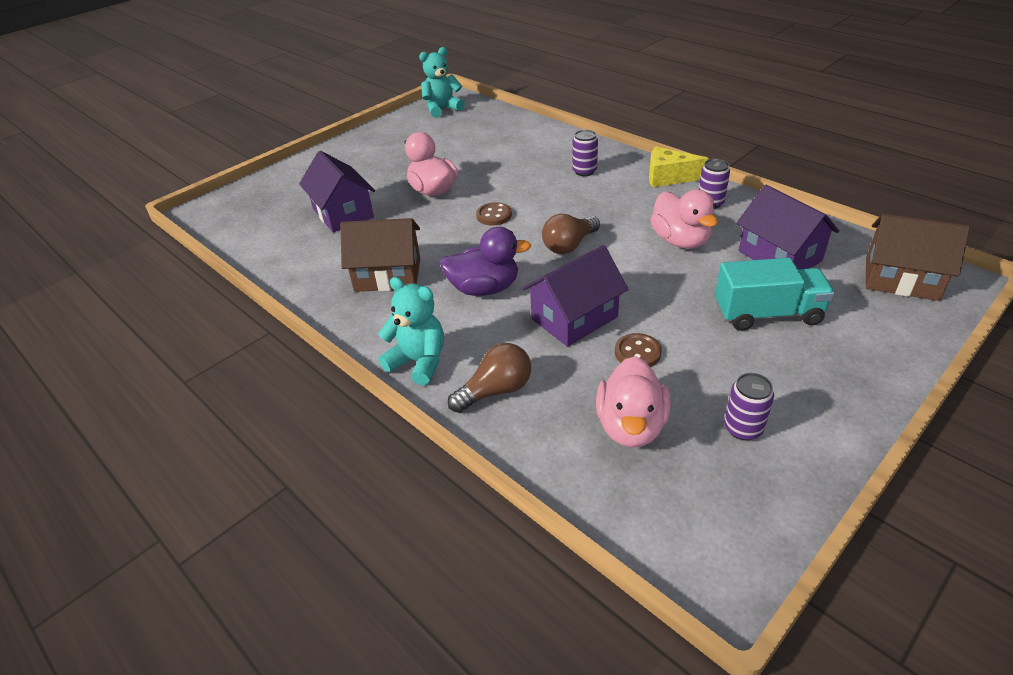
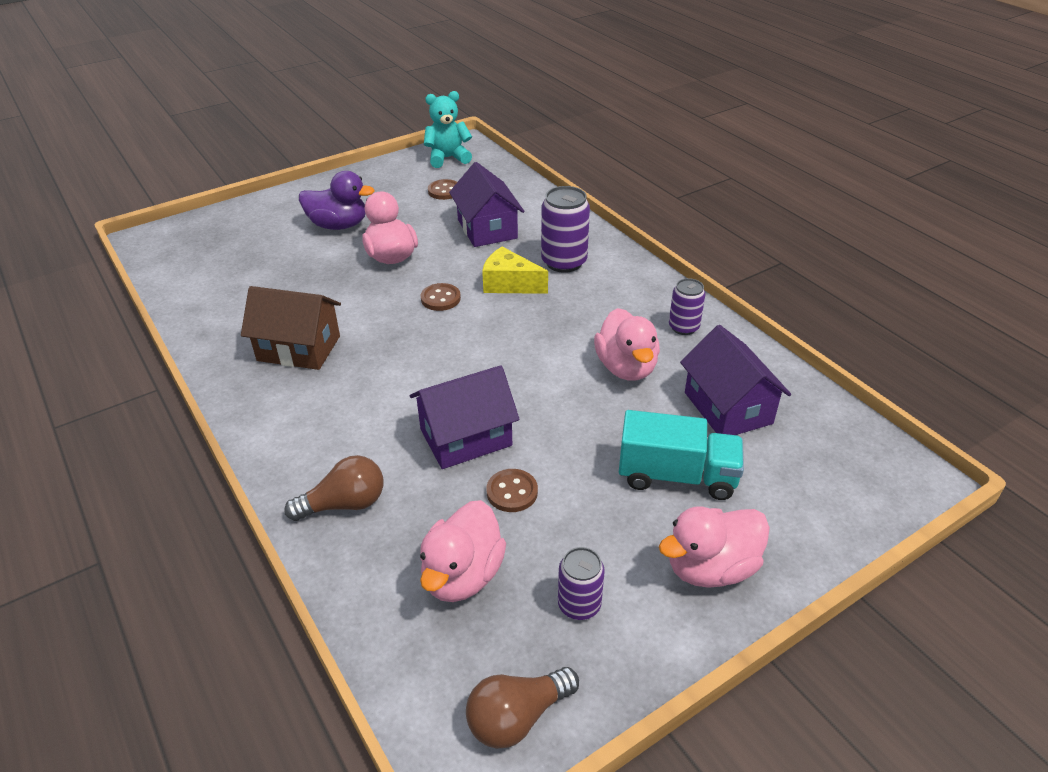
camera: 10 degrees right, 0 degrees up
(343, 213) = (287, 267): purple house -> purple house (487, 229)
(418, 362) = (283, 454): turquoise teddy bear -> none
(452, 134) = (444, 191): none -> brown button
(484, 288) = (389, 384): purple duck -> purple duck (338, 225)
(569, 245) = (503, 350): brown light bulb -> brown light bulb (517, 717)
(584, 171) = (564, 262): purple can -> purple can, size x1.63
(668, 177) = (653, 286): yellow cheese -> yellow cheese (509, 284)
(834, 378) = (710, 568): none -> pink duck
(901, 279) = (853, 464): brown house -> none

